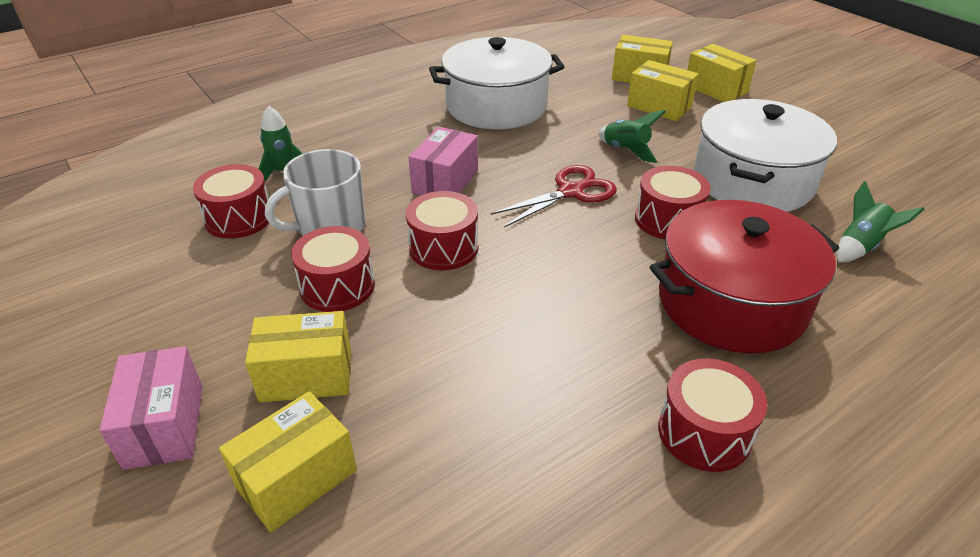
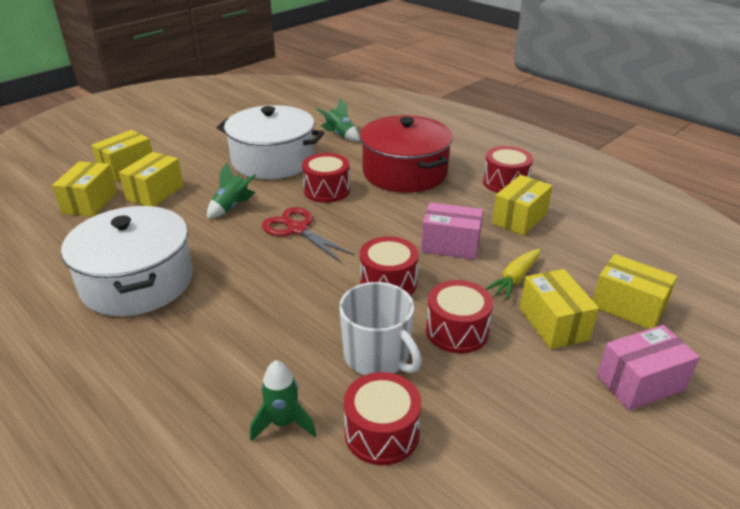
camera: 100 degrees left, 5 degrees down
(410, 363) = (515, 279): none -> yellow carrot
(445, 182) = (290, 296): pink box -> pink box (450, 245)
(570, 416) = (519, 218): none -> yellow box

